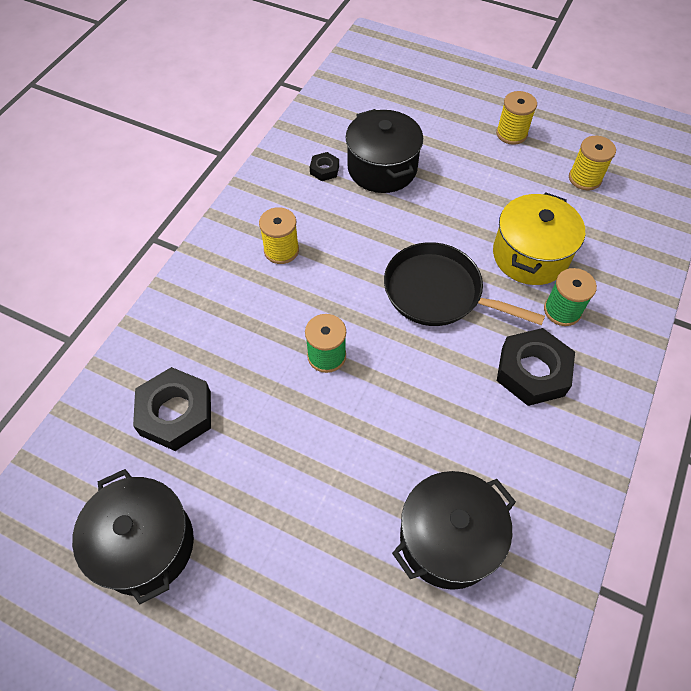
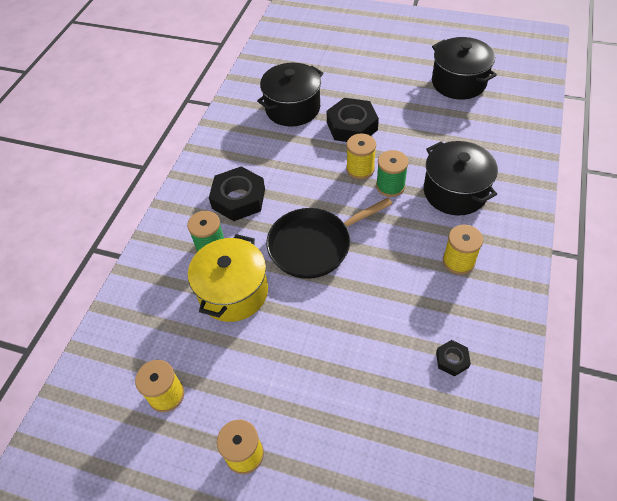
camera: 175 degrees right, 5 degrees down
(176, 413) = (478, 138): black nut -> black nut (352, 126)
(360, 390) = (360, 169): none -> yellow spool
(382, 168) = (390, 372): black pot -> black pot (455, 192)
(437, 292) = (314, 245): black pan -> black pan turned 135 degrees clockwise

